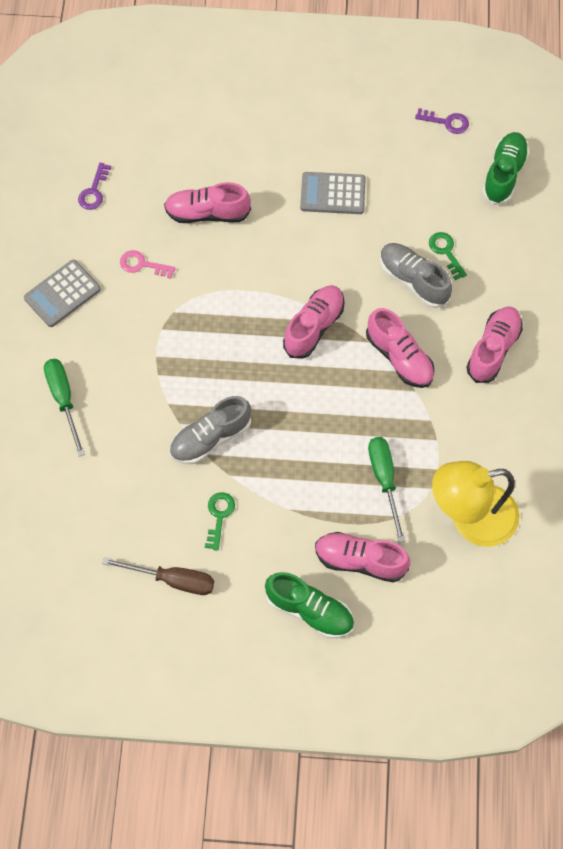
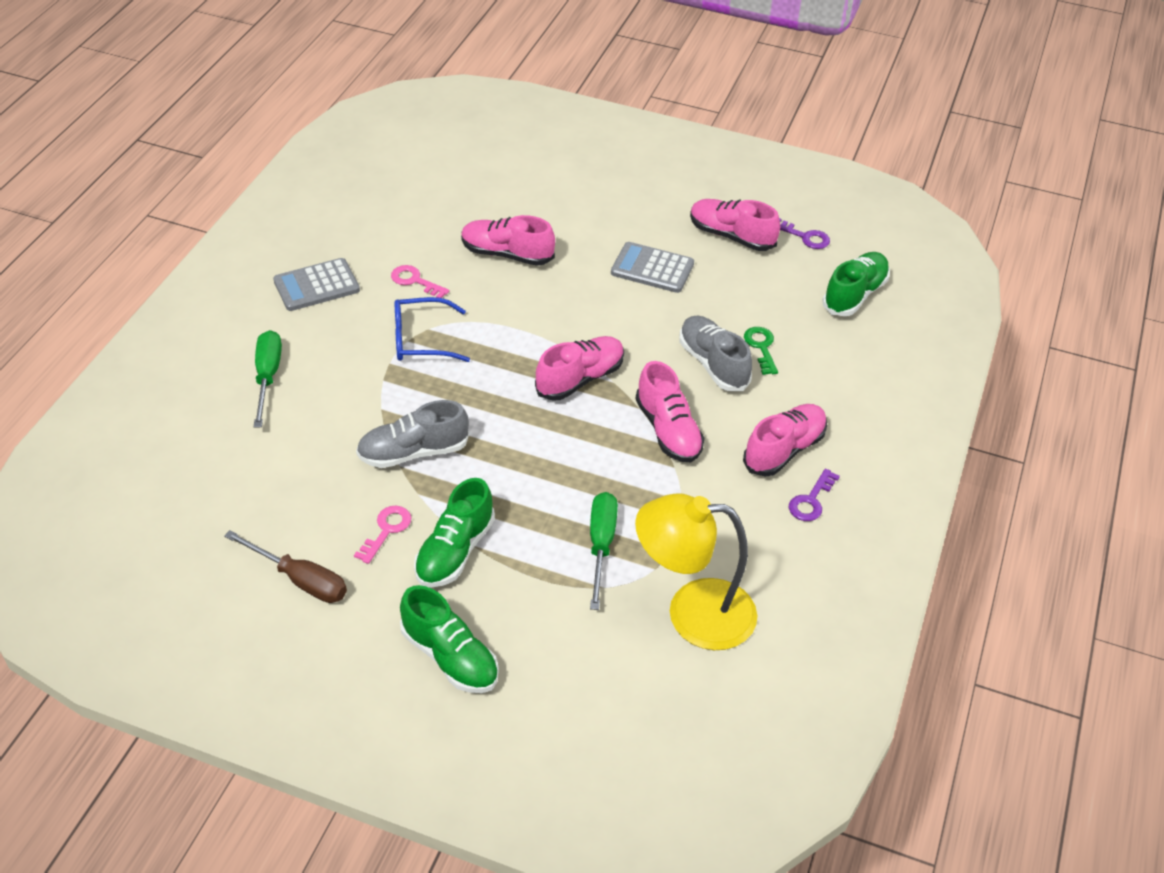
camera: 15 degrees right, 20 degrees down
(94, 191) = (395, 210): purple key -> purple key (811, 500)
(172, 325) = (421, 340): none -> blue glasses
(219, 516) = (386, 530): green key -> pink key
(278, 519) = (455, 551): none -> green shoe
(360, 560) = (536, 621): pink shoe -> pink shoe (731, 236)

